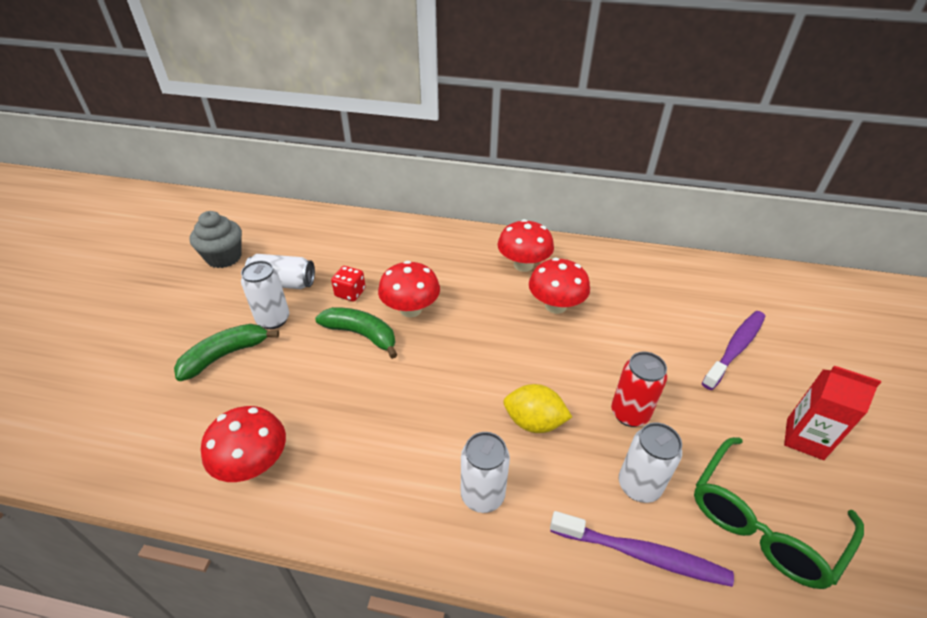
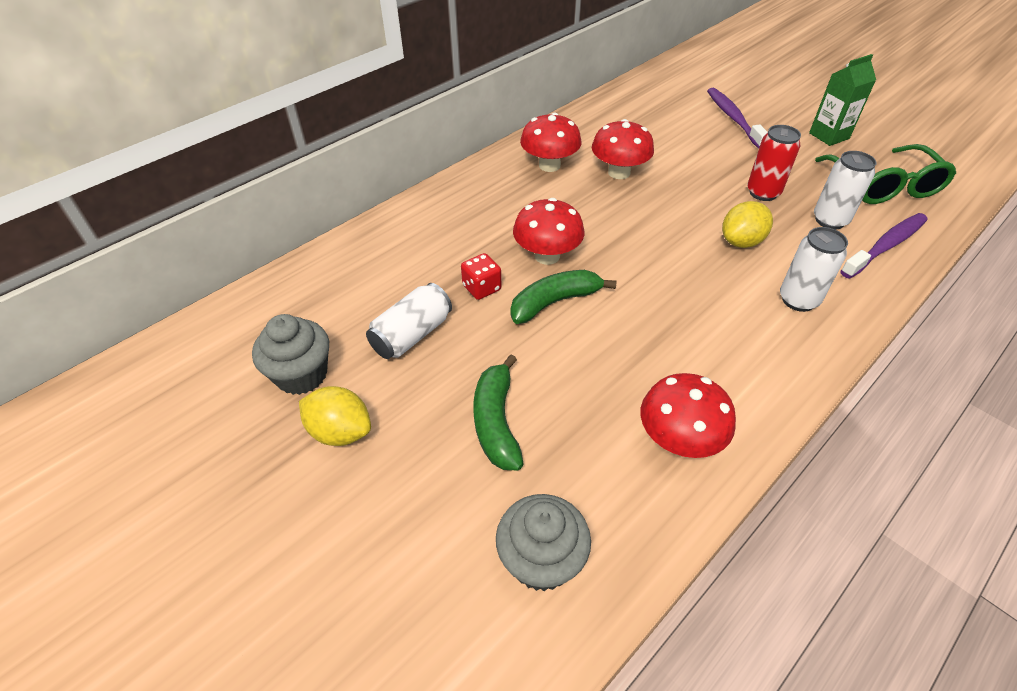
camera: 55 degrees left, 5 degrees up
(115, 427) = (541, 560): none -> grey cupcake
(186, 293) = (340, 431): none -> yellow lemon
(273, 319) = (470, 362): white can -> none
(804, 439) = (829, 136): red carton -> green carton

